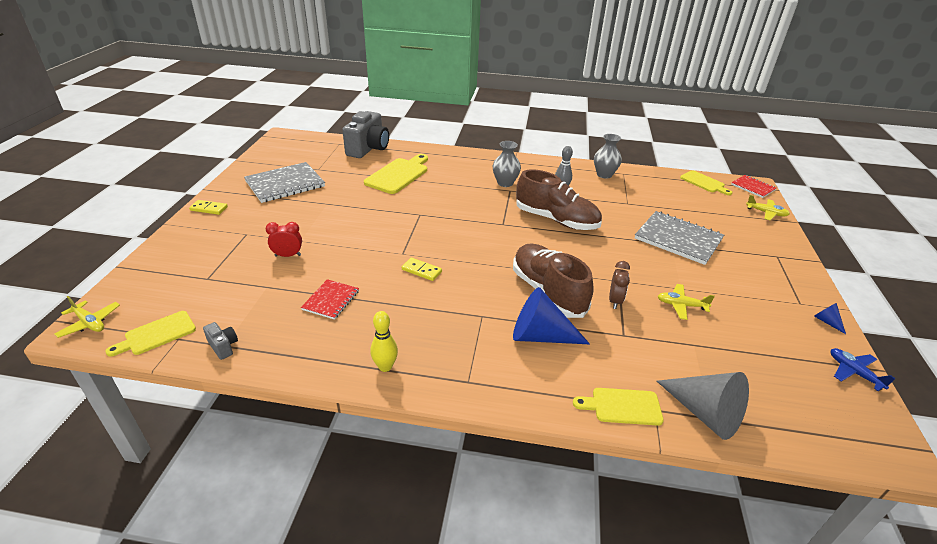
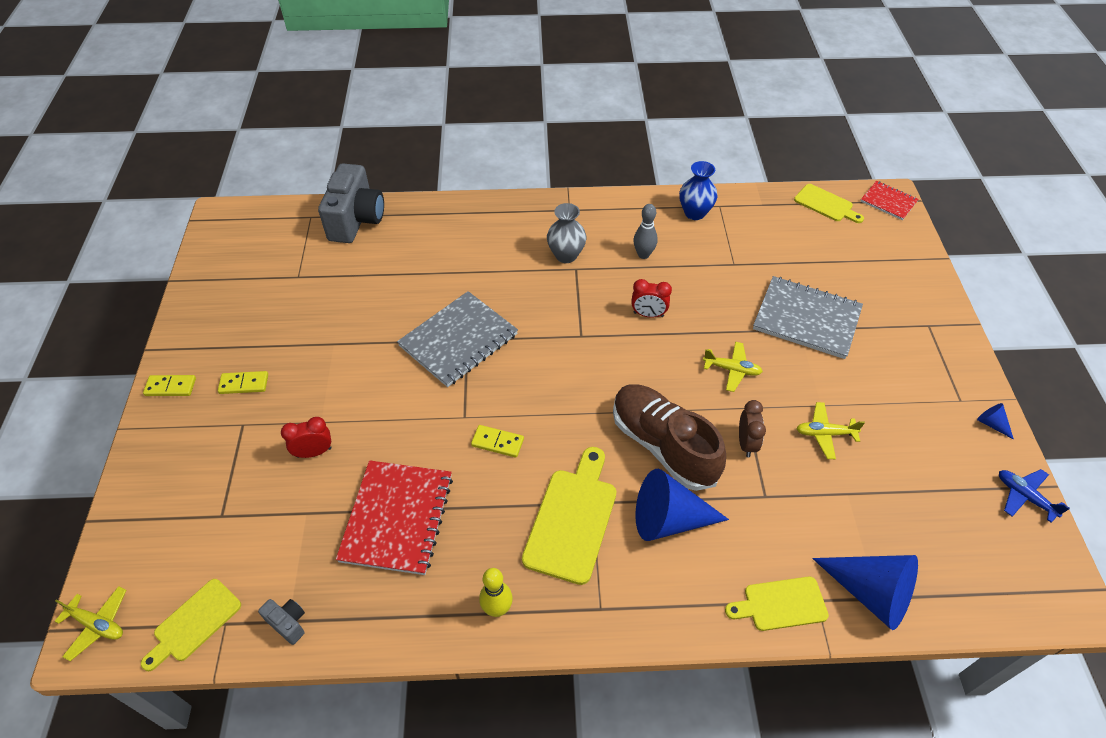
camera: 10 degrees left, 15 degrees up
(257, 214) = (244, 384): none -> yellow domino
(285, 184) = (261, 316): grey notebook -> grey notebook (458, 340)
(331, 300) = (397, 518): red notebook -> red notebook, size x1.81
(399, 174) = (416, 266): yellow cutting board -> yellow cutting board (572, 519)
(556, 220) = (648, 314): brown shoe -> red clock
(604, 174) = (694, 213): grey vase -> blue vase
(704, 413) = (870, 593): grey cone -> blue cone
(766, 213) = (909, 248): yellow plane -> yellow plane (732, 370)

